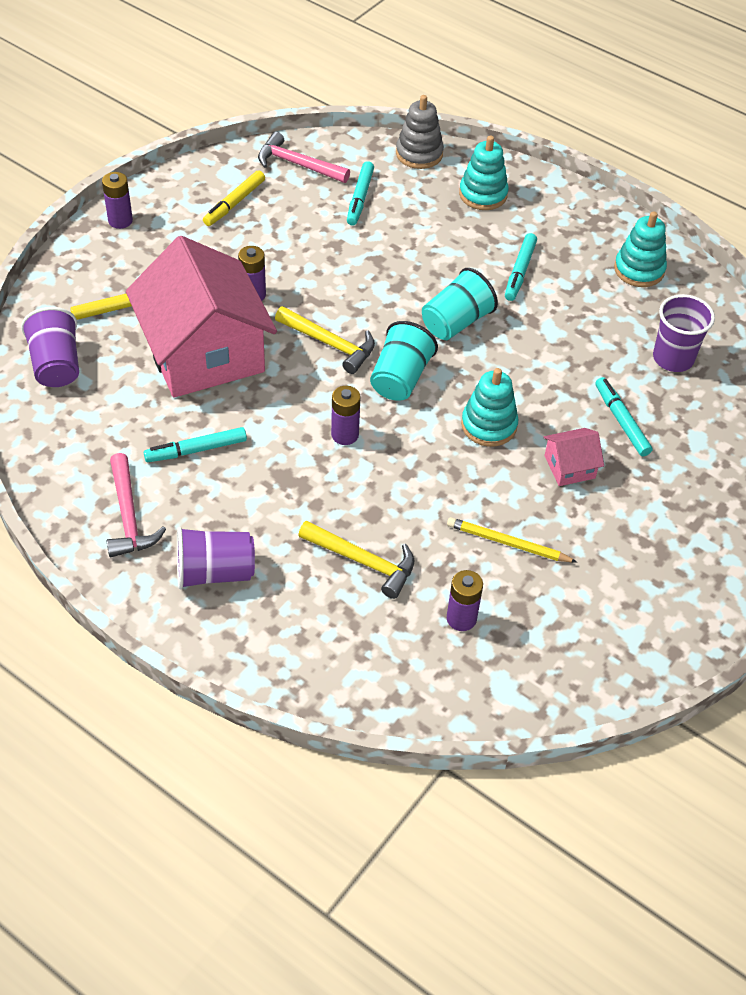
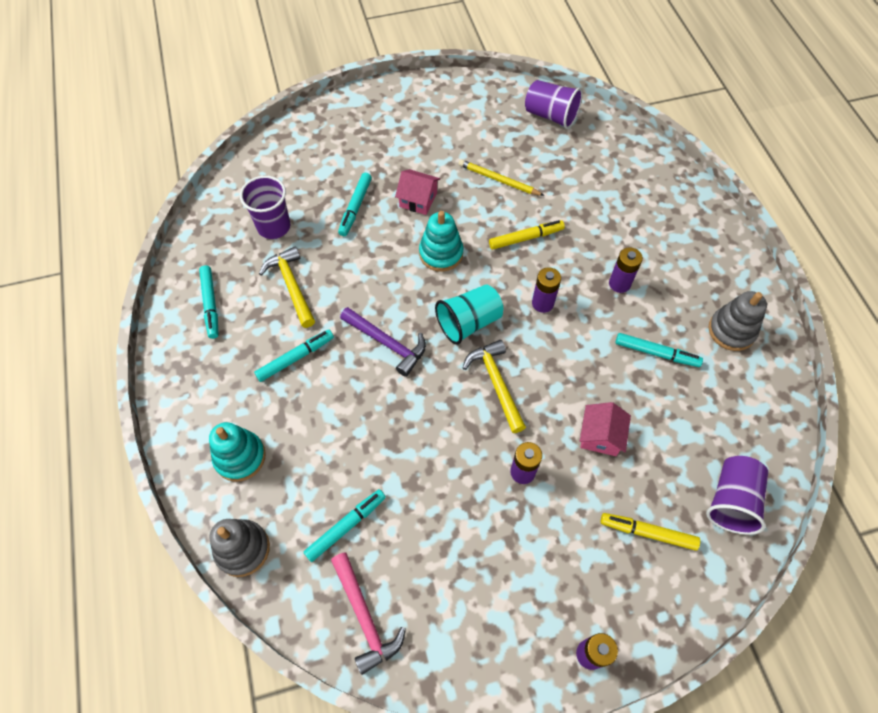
camera: 140 degrees left, 10 degrees up
(128, 516) = (731, 330): pink hammer -> grey stacking toy
(204, 353) = (600, 436): pink house -> pink house, size x0.40
(215, 572) = (692, 261): purple cup -> purple cup (551, 116)
(235, 203) = (464, 601): yellow marker -> yellow marker (525, 238)
(363, 561) = (594, 217): yellow hammer -> yellow hammer (292, 286)
(456, 322) = (387, 343): turquoise cup -> purple hammer
(461, 618) = (562, 158): purple battery -> purple battery (619, 284)
(508, 543) = (499, 180): yellow pencil -> yellow pencil turned 150 degrees clockwise
(639, 270) = (211, 304): turquoise stacking toy -> turquoise marker

